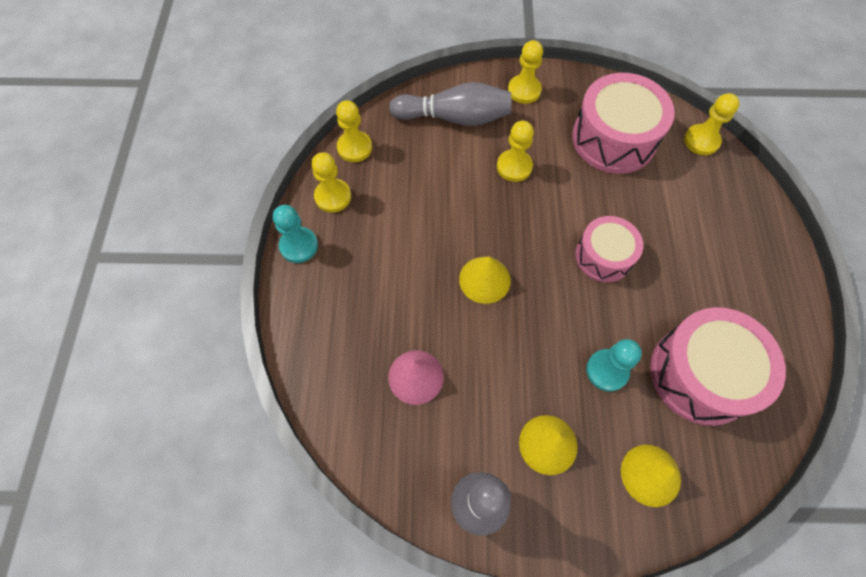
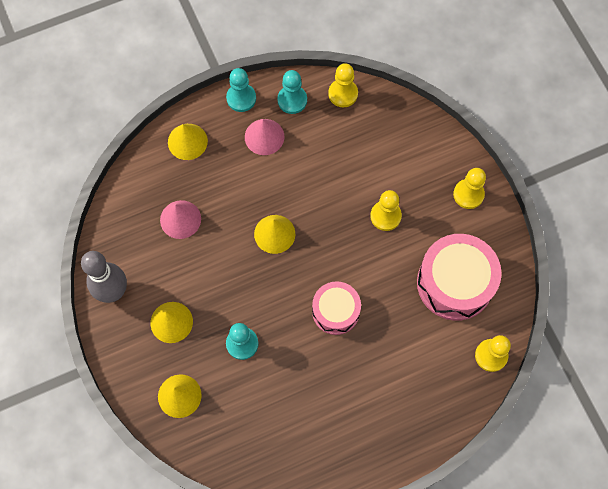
camera: 65 degrees right, 5 degrees up
(318, 326) = (187, 141): none -> yellow cone
(333, 196) = (292, 100): yellow pawn -> turquoise pawn
(360, 241) = (264, 136): none -> pink cone
(454, 117) = (410, 152): grey bowling pin -> none
(701, 374) = (269, 411): pink drum -> none

